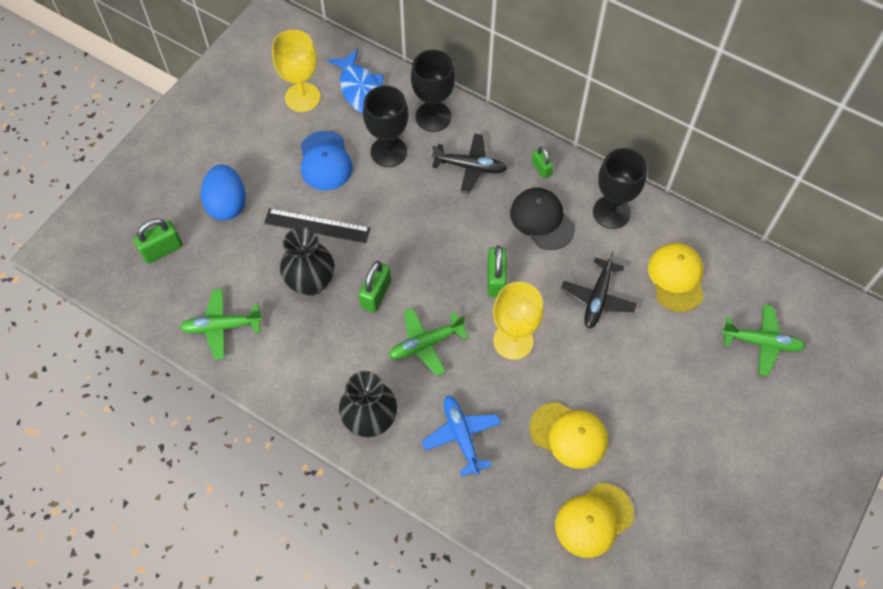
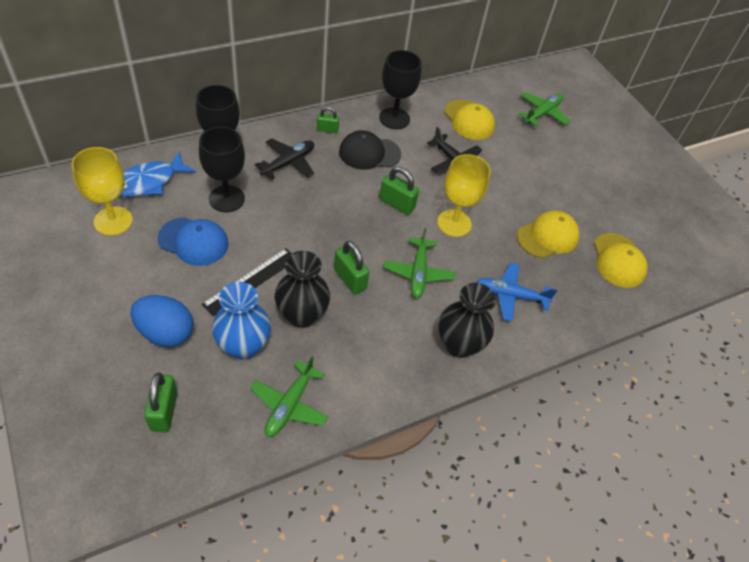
camera: 65 degrees left, 10 degrees down
(252, 261) = (243, 346): none -> blue vase
(360, 89) = (148, 182): blue fish -> blue fish turned 135 degrees clockwise
(676, 278) = (469, 120): yellow cap -> yellow cap turned 150 degrees counterclockwise

